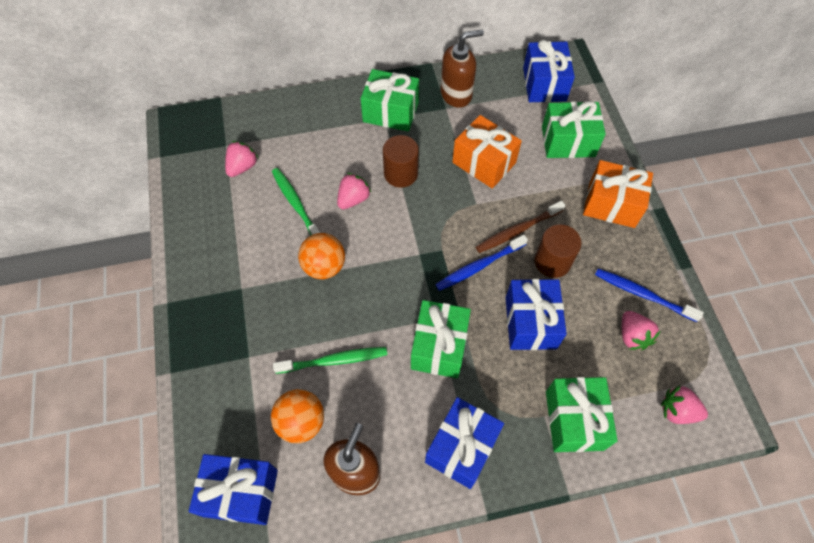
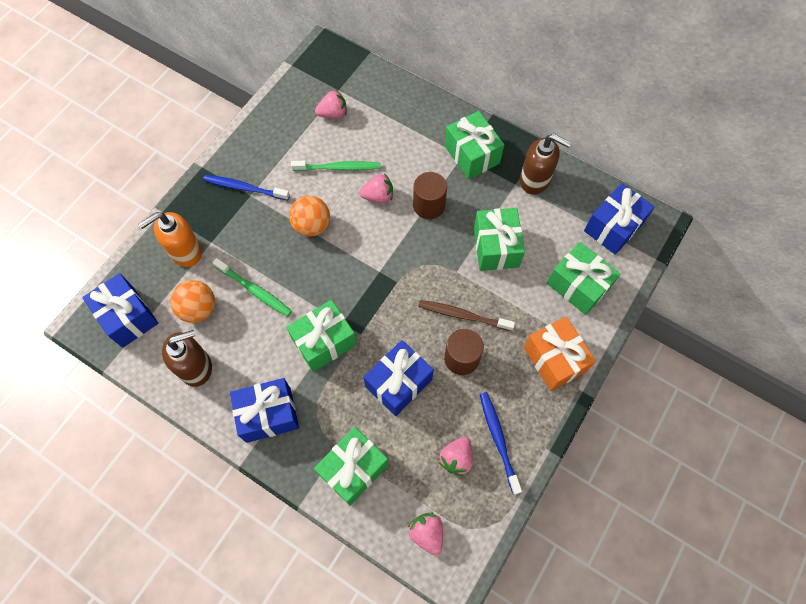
camera: 45 degrees right, 5 degrees up
(233, 386) = (185, 251): none -> orange soap dispenser
(296, 204) = (339, 168): green toothbrush -> green toothbrush turned 75 degrees clockwise
(478, 266) = (408, 315): blue toothbrush -> blue toothbrush (244, 188)
(484, 163) = (496, 247): orange gift -> green gift

